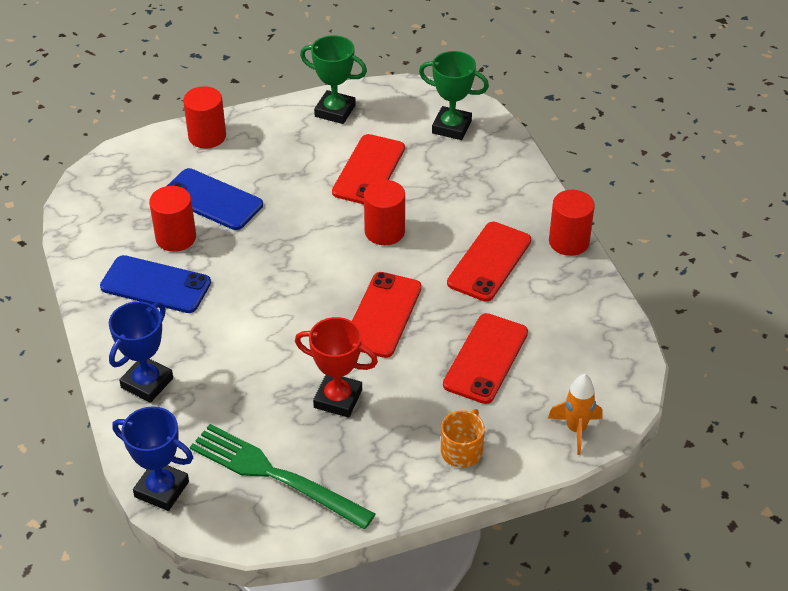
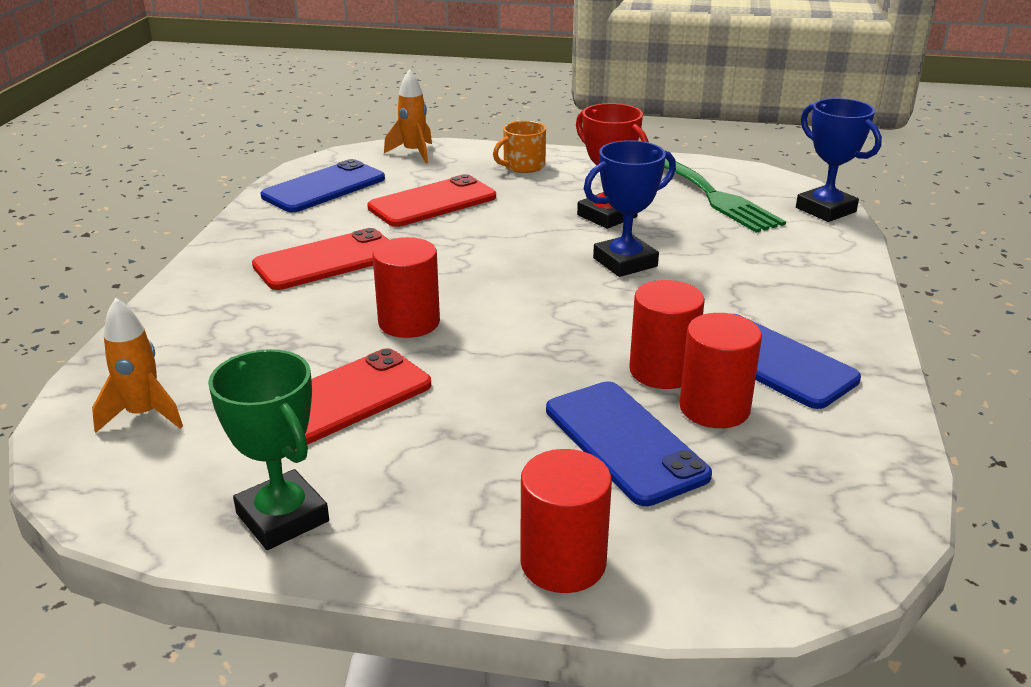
camera: 150 degrees left, 15 degrees down
(147, 383) = (817, 277): blue trophy -> blue trophy (625, 262)
(383, 315) = (498, 255): red phone -> none
(451, 127) = (143, 415): green trophy -> orange rocket
(568, 241) = (218, 251): red cylinder -> red cylinder (662, 371)
(588, 342) = (324, 187): none -> blue phone

